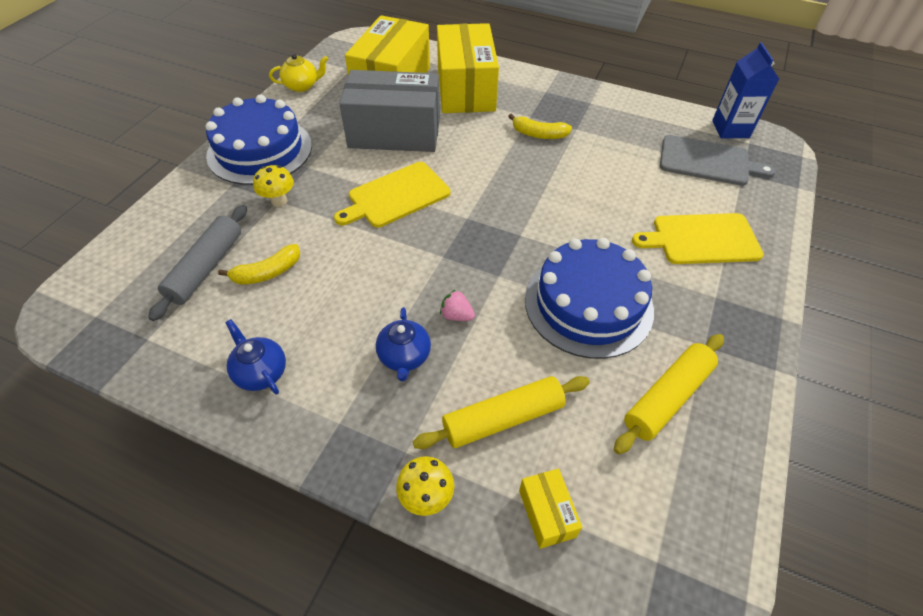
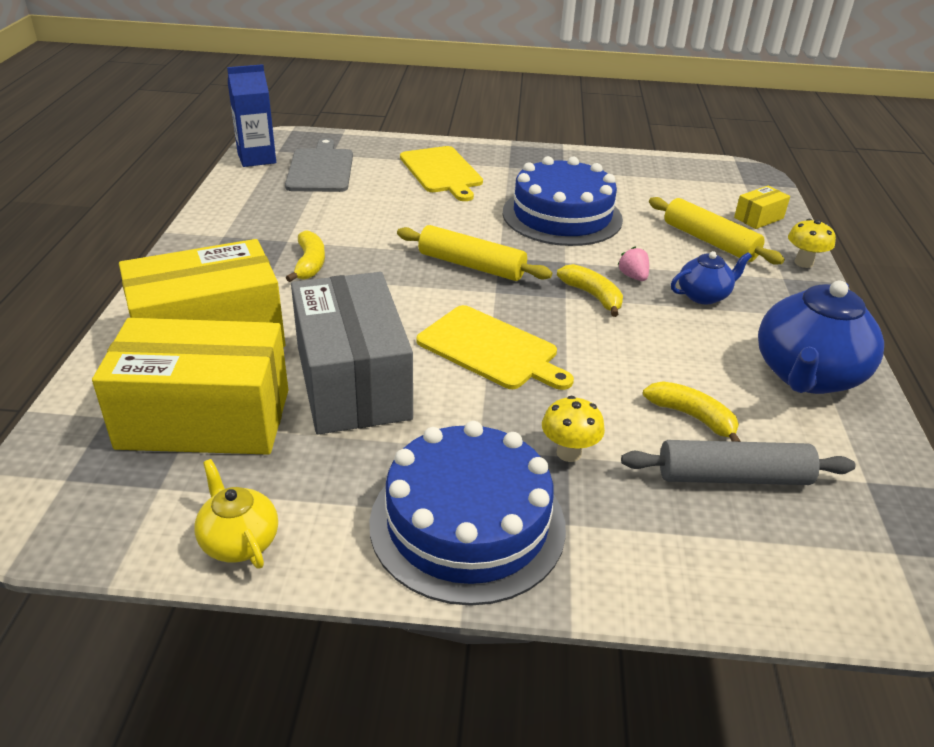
camera: 110 degrees left, 15 degrees down
(261, 372) = (807, 375): blue teapot -> blue teapot, size x1.88
(437, 274) = (592, 296): none -> yellow banana
(456, 315) = (633, 276): pink strawberry -> pink strawberry turned 150 degrees clockwise
(667, 397) = (624, 182): yellow rolling pin -> yellow rolling pin (471, 265)

